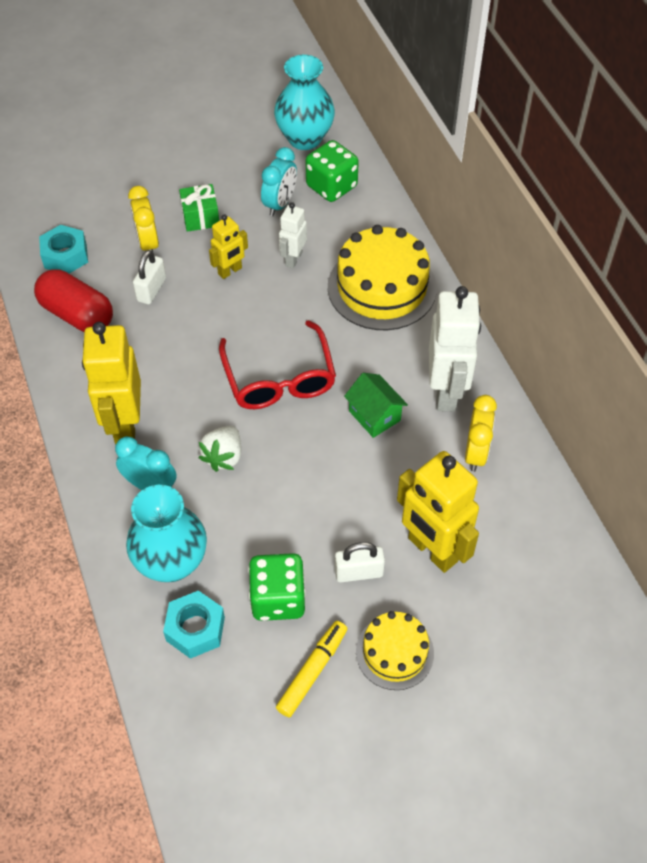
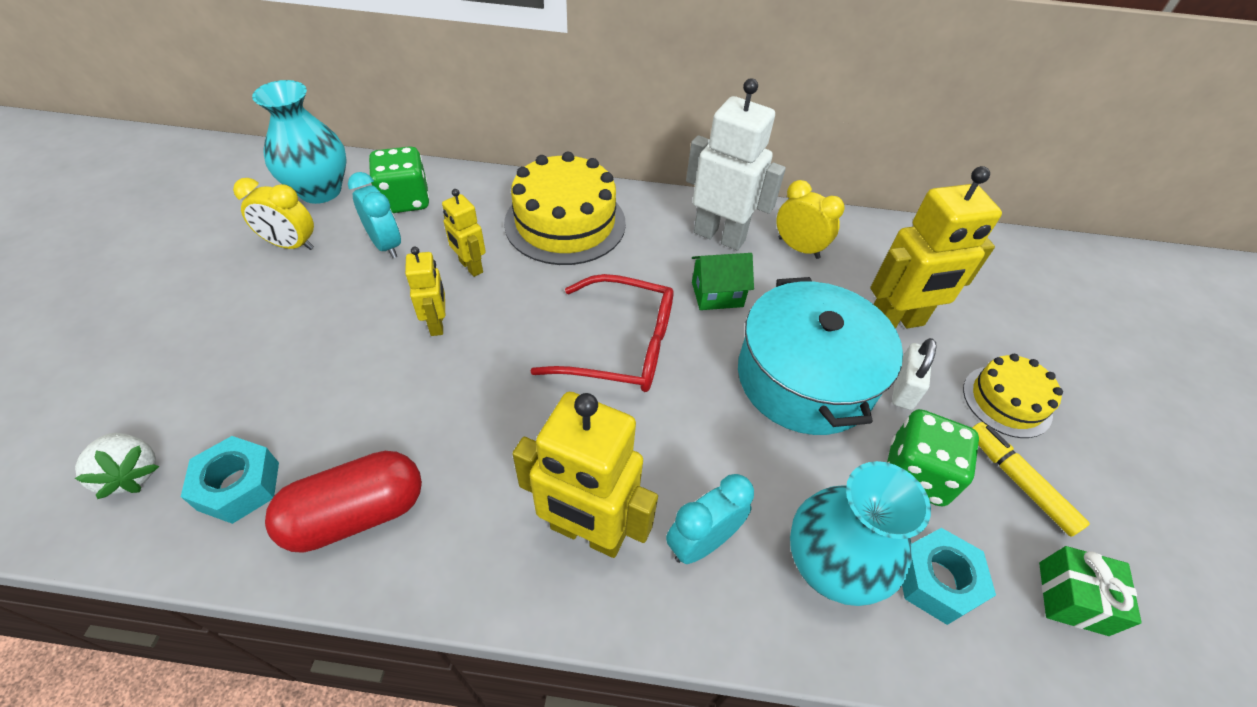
camera: 65 degrees left, 5 degrees down
(148, 243) = (317, 382): yellow clock -> yellow clock (291, 245)
(151, 290) = (394, 410): white padlock -> none
(200, 217) = (331, 315): green gift -> green gift (1072, 598)
(223, 457) = (698, 443): white strawberry -> white strawberry (132, 473)
(293, 259) = (470, 267): white robot -> yellow robot
(324, 502) = (805, 378): none -> turquoise pot

